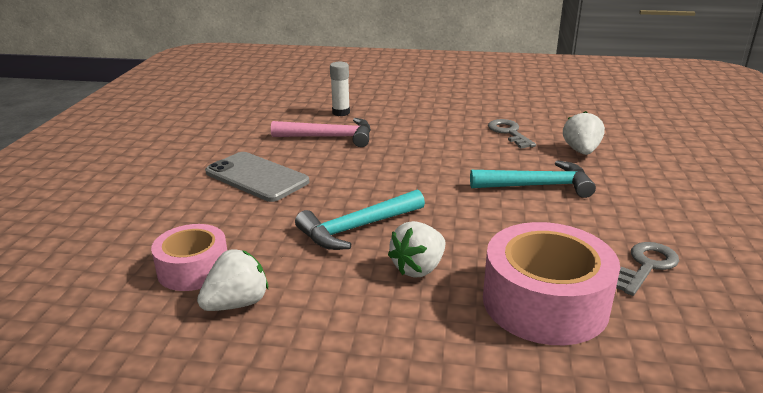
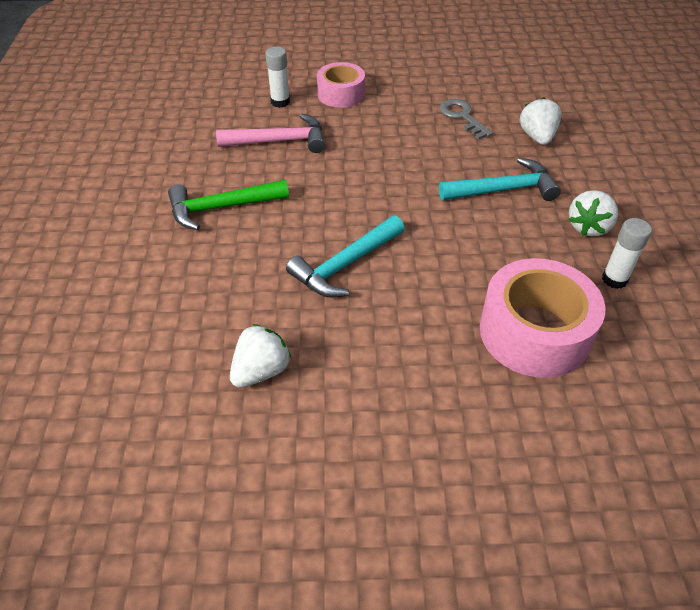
camera: 10 degrees left, 20 degrees up
(193, 269) = (204, 336): pink tape -> pink tape (341, 94)
(256, 177) = (222, 208): grey phone -> green hammer
(418, 268) = (416, 308): white strawberry -> white strawberry (589, 227)
(646, 266) = (614, 279): grey key -> white glue stick

